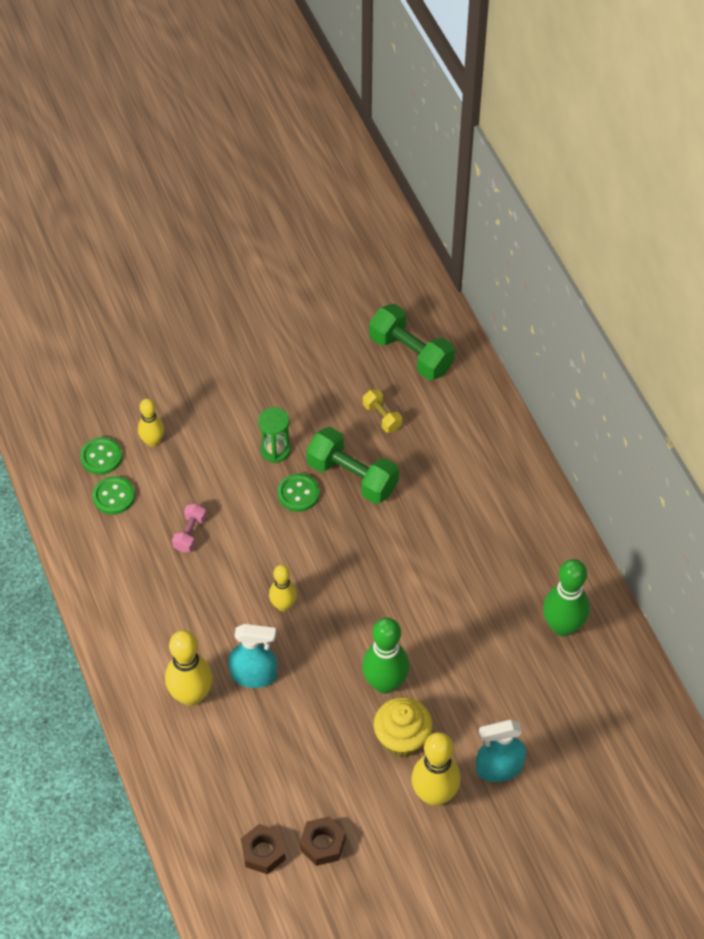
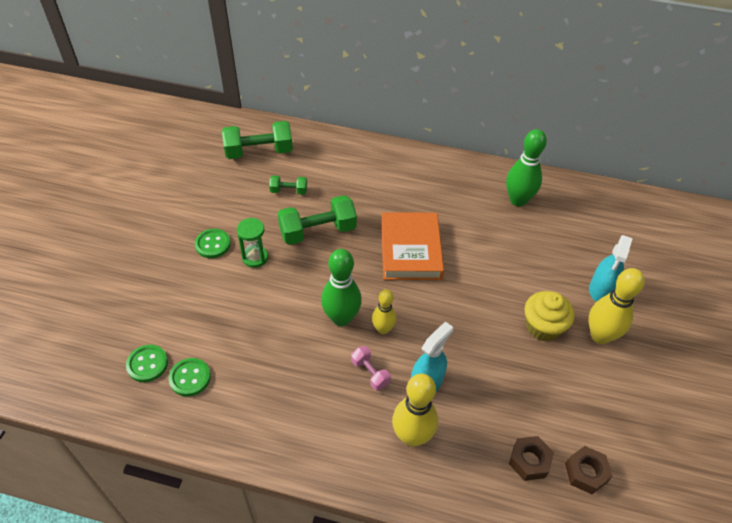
camera: 55 degrees left, 5 degrees down
(152, 441) = (171, 323): yellow bowling pin -> none
(190, 534) = (271, 349): pink dumbbell -> pink dumbbell (370, 373)
(298, 493) = (302, 266): green button -> green button (213, 244)
(322, 844) = (601, 427): brown nut -> brown nut (529, 461)
(382, 417) = (288, 191): yellow dumbbell -> green dumbbell
(385, 683) = (492, 310): green bowling pin -> green bowling pin (341, 318)
(399, 569) = (410, 250): none -> orange book

